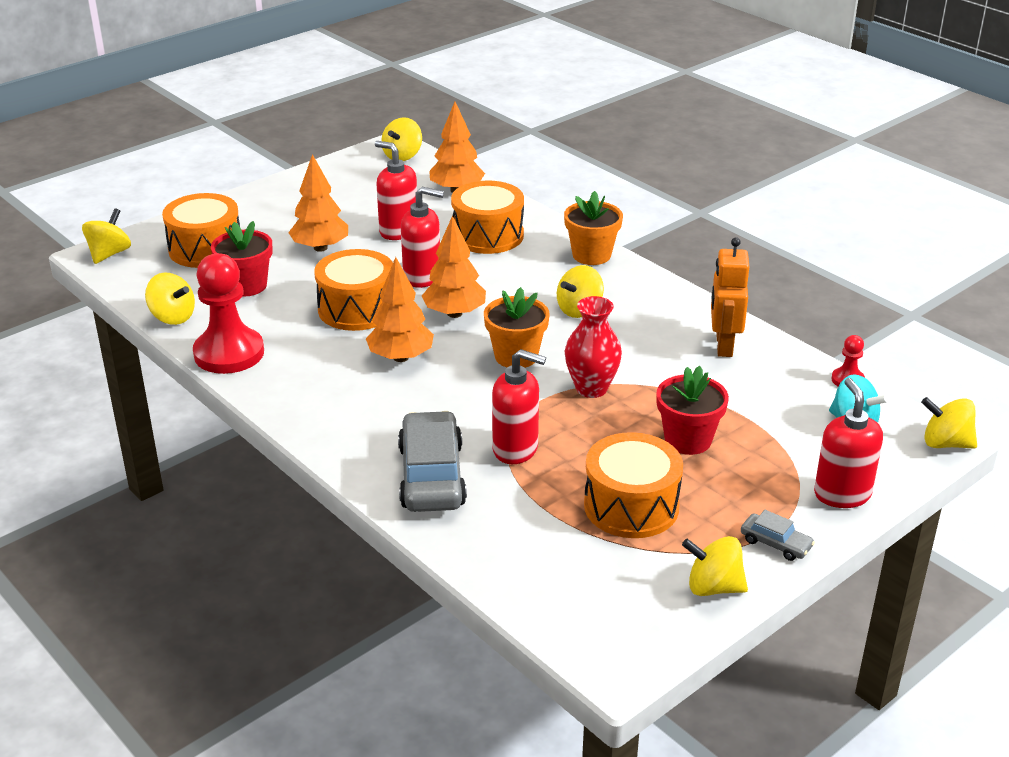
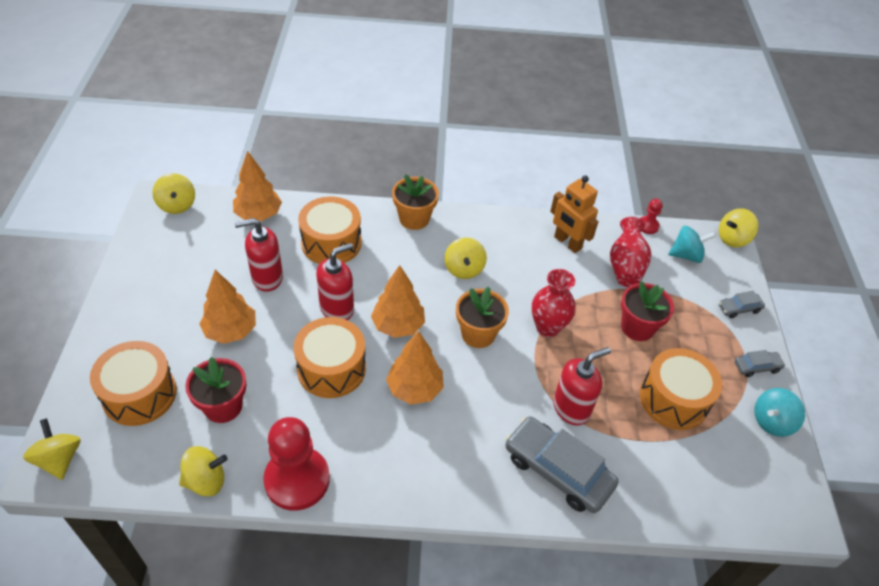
camera: 50 degrees left, 15 degrees up
(713, 587) = (772, 422): yellow spinning top -> turquoise spinning top
(759, 394) = (625, 266): none -> red vase
(842, 494) = (739, 308): red soap dispenser -> grey car

